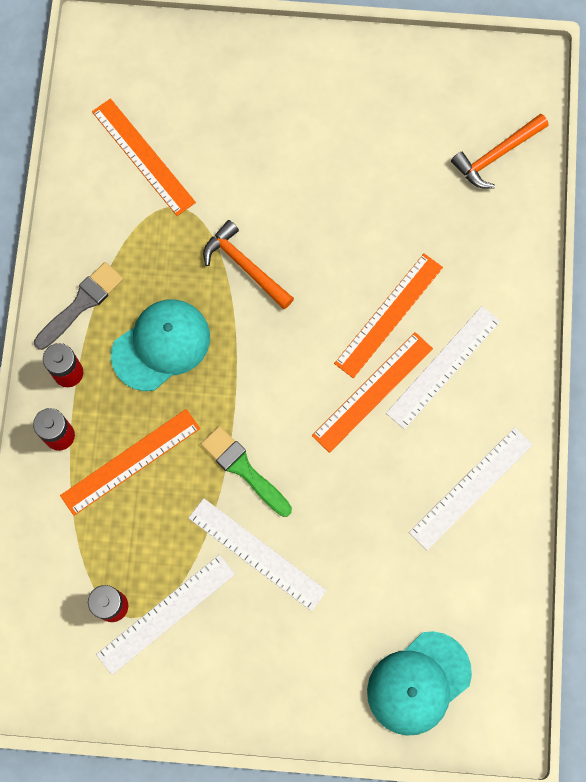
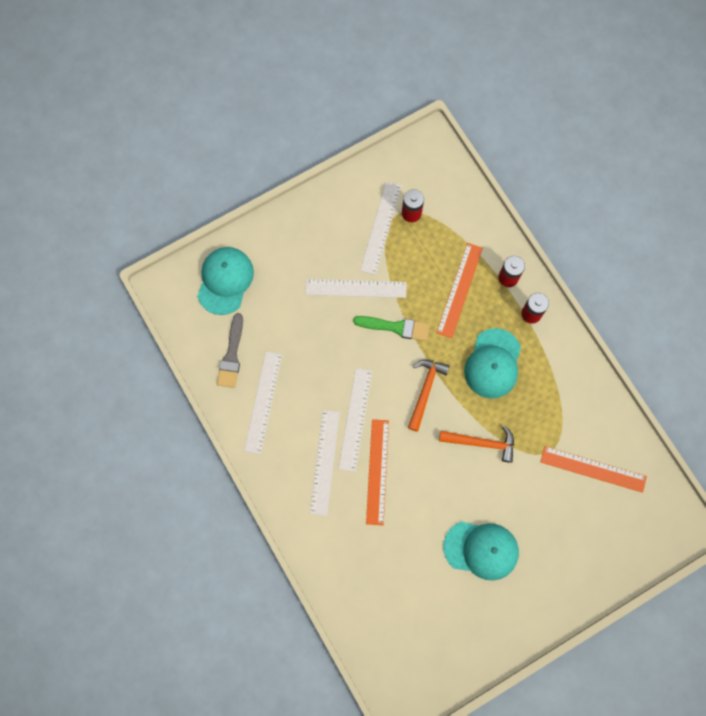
camera: 145 degrees right, 0 degrees up
(81, 303) = (556, 356): grey brush -> grey brush (231, 355)
(332, 157) = (481, 549): none -> turquoise cap
(372, 391) = (355, 419): orange ruler -> white ruler
(497, 155) = (382, 624): orange hammer -> orange hammer (425, 391)

